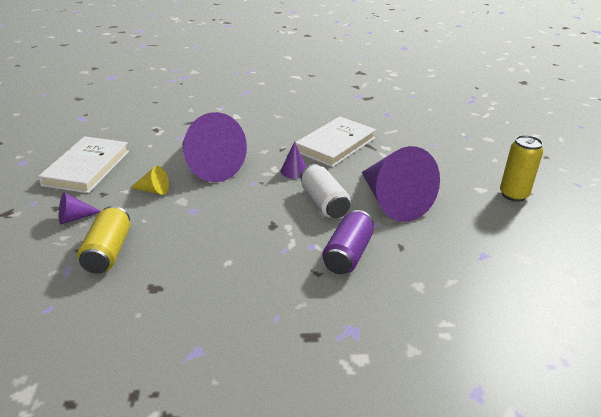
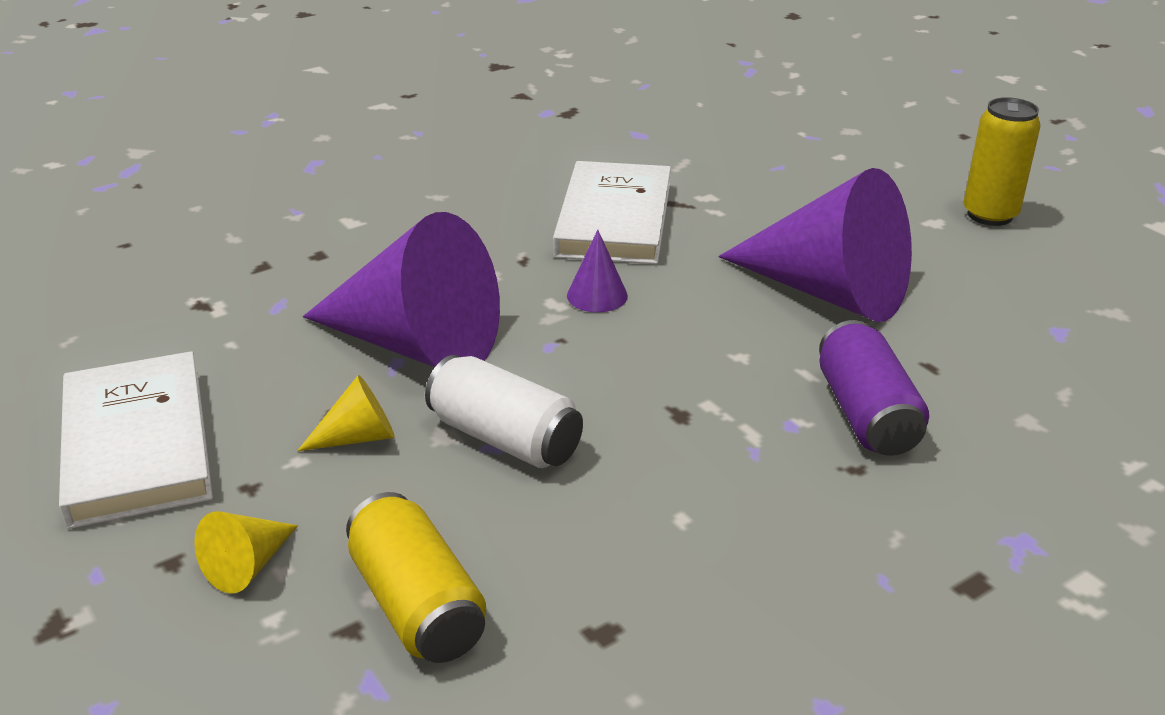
camera: 30 degrees left, 0 degrees up
(75, 218) = (248, 566): purple cone -> yellow cone
(324, 203) = (721, 337): white can -> white can (505, 438)

